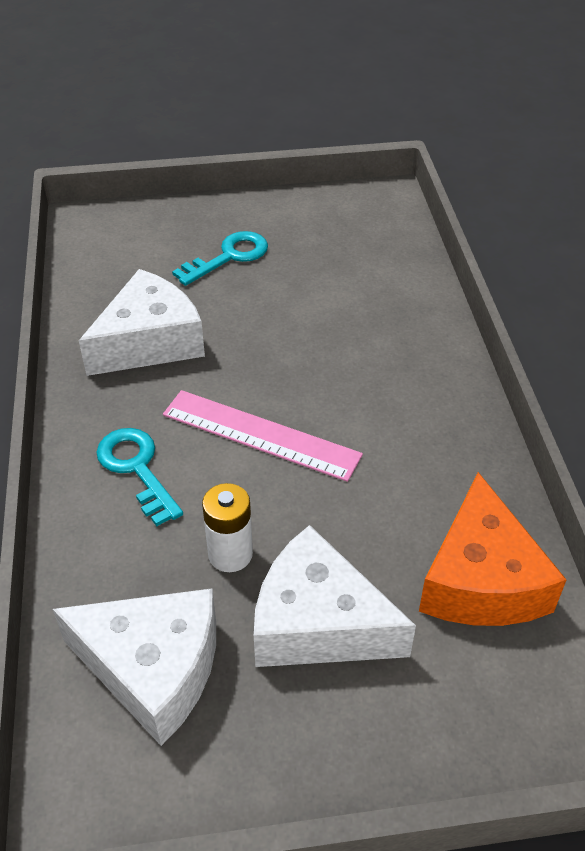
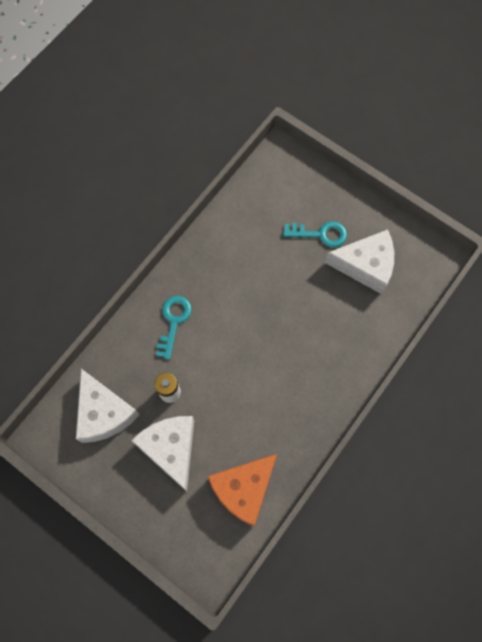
camera: 45 degrees right, 25 degrees up
(150, 342) = (238, 258): white cheese -> white cheese (365, 265)
(260, 435) = (233, 348): pink ruler -> none

